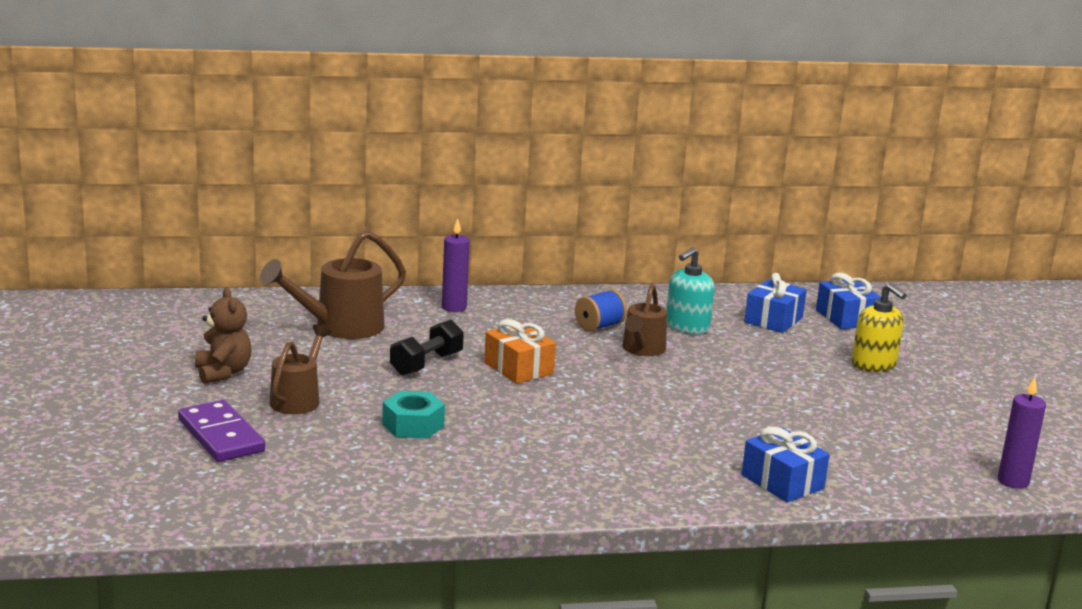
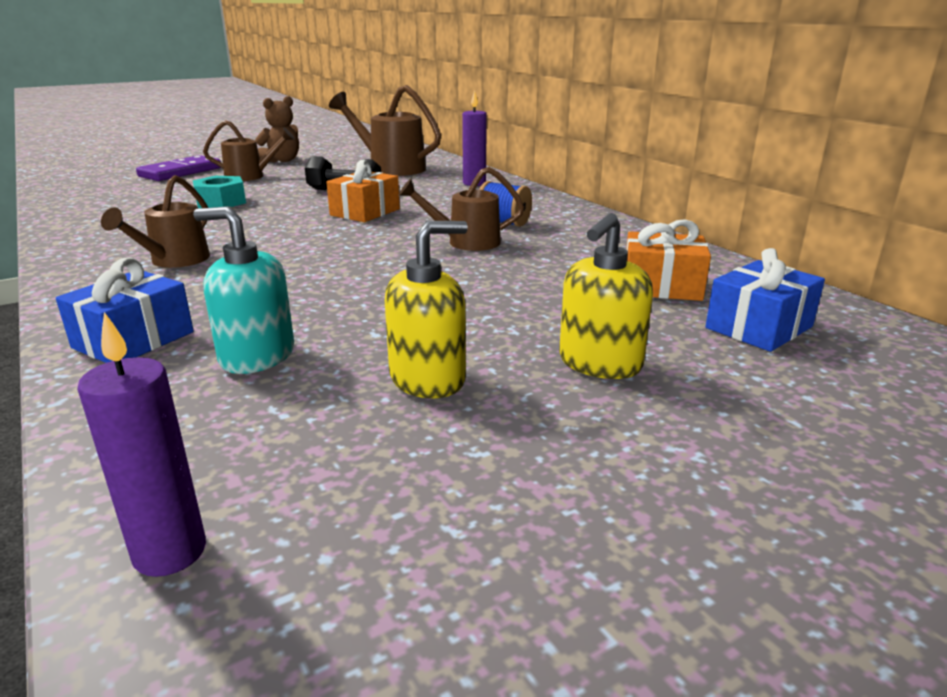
camera: 70 degrees right, 5 degrees up
(611, 460) = (174, 261): none -> brown watering can
(687, 327) = (561, 251): turquoise soap dispenser -> turquoise soap dispenser (257, 356)
(773, 320) = (661, 286): blue gift -> orange gift
(876, 407) = (428, 379): none -> yellow soap dispenser

